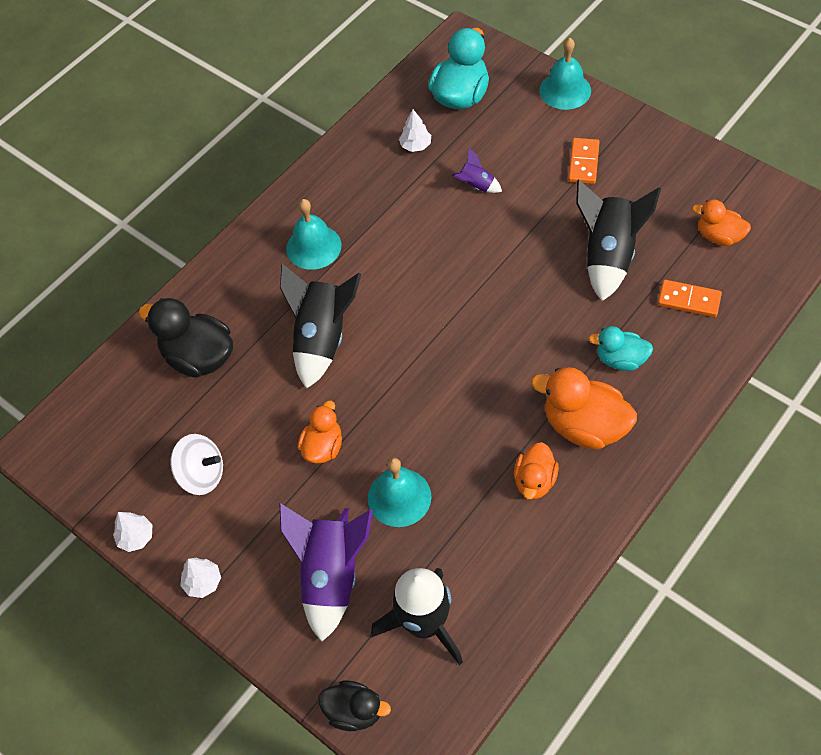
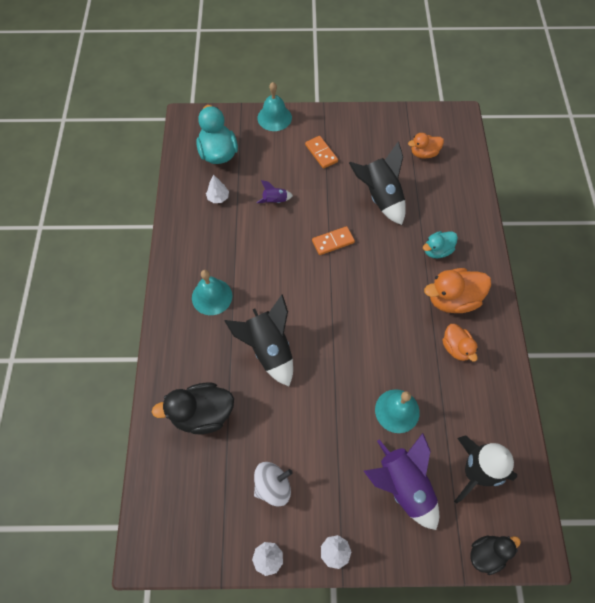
camera: 45 degrees left, 5 degrees up
(323, 447) = (328, 414): orange duck -> none
(688, 300) = (440, 197): orange domino -> orange domino (333, 242)

